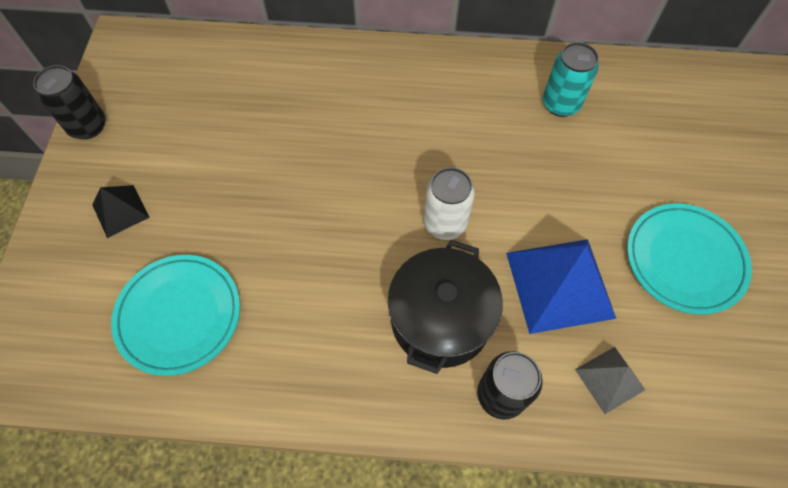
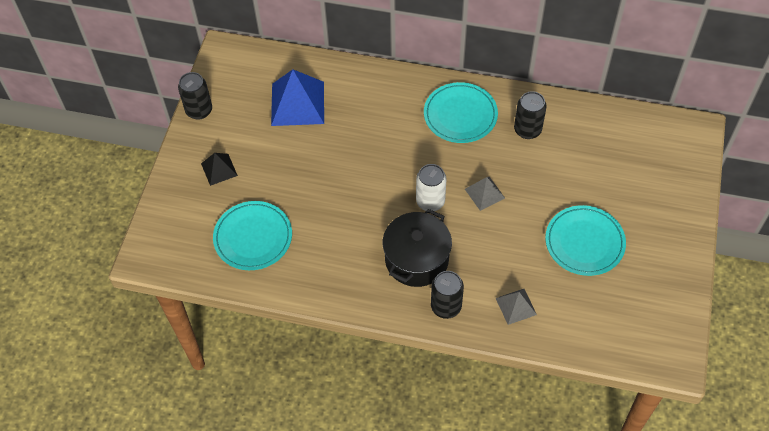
camera: 10 degrees right, 5 degrees down
(464, 94) = (460, 115): none -> turquoise plate
(521, 202) = (484, 193): none -> grey pyramid
(559, 284) = (497, 248): blue pyramid -> blue pyramid (297, 103)
(561, 104) = (527, 130): turquoise can -> black can

